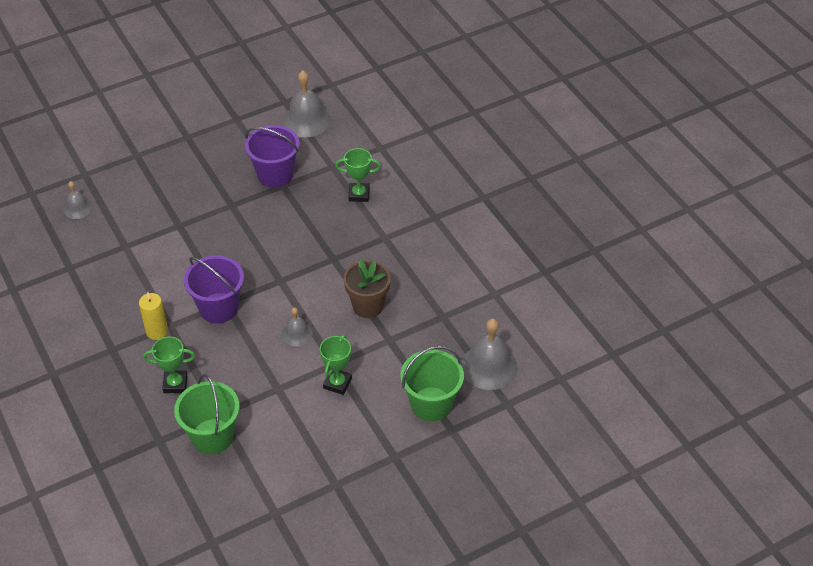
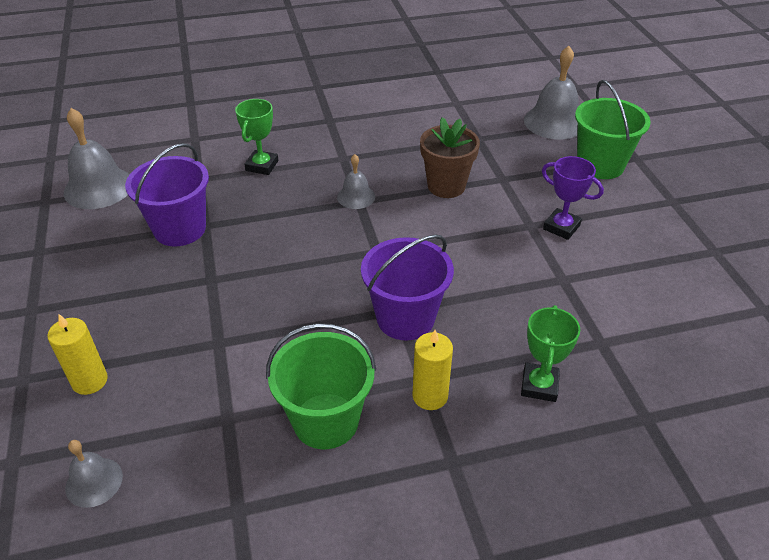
camera: 75 degrees left, 5 degrees down
(140, 182) = (90, 381): none -> yellow candle
(212, 436) = (640, 355): green bucket -> green bucket (326, 421)
(297, 334) = (474, 249): grey bell -> grey bell (356, 196)
(337, 383) = (561, 227): green trophy -> purple trophy

